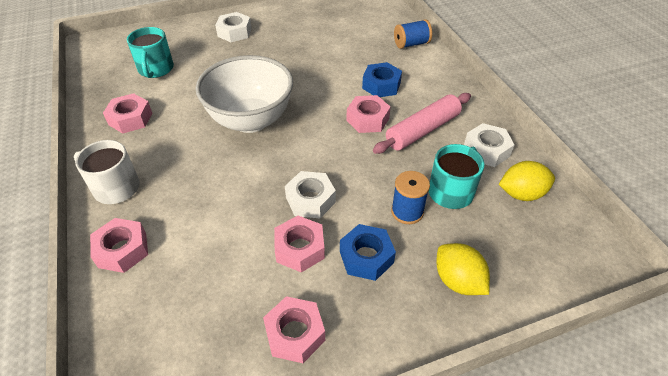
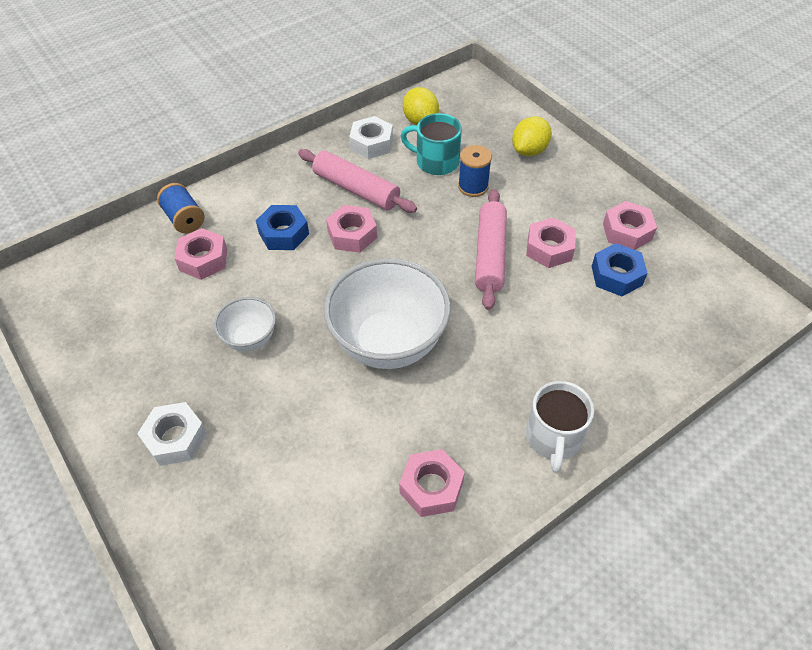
camera: 105 degrees left, 5 degrees up
(122, 250) = (624, 386): pink nut -> pink nut (203, 260)
(155, 69) = (305, 513): turquoise mug -> none
(289, 62) = (250, 338): none -> white bowl
(310, 200) = (490, 255): white nut -> pink rolling pin
(366, 257) = (535, 204): blue nut -> blue nut (616, 275)

